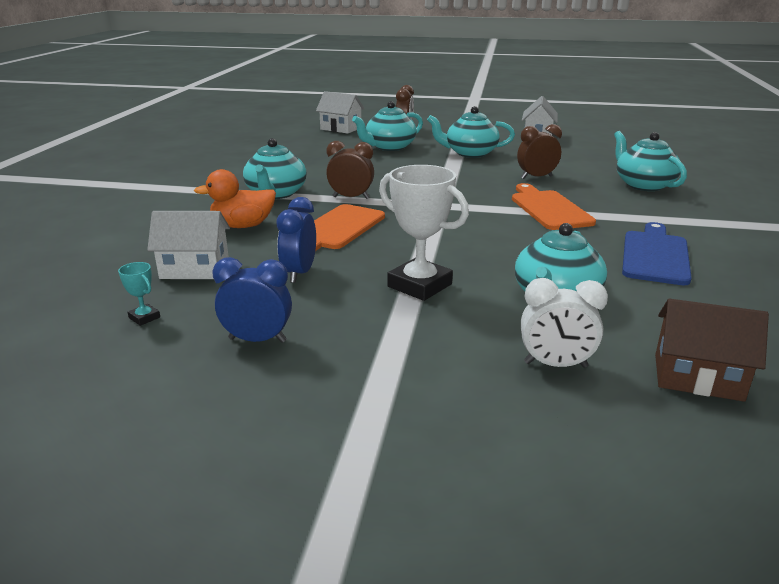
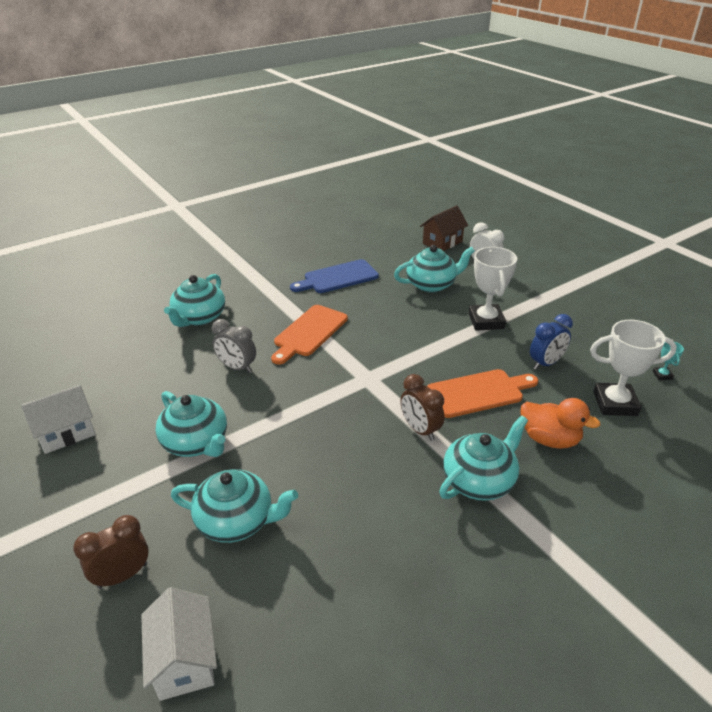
camera: 135 degrees left, 10 degrees up
(195, 269) = (615, 403): white house -> white trophy
(257, 340) = (602, 331): blue clock -> none
(536, 177) = (237, 368): brown clock -> grey clock
(697, 377) = (442, 242): brown house -> brown house turned 75 degrees clockwise

